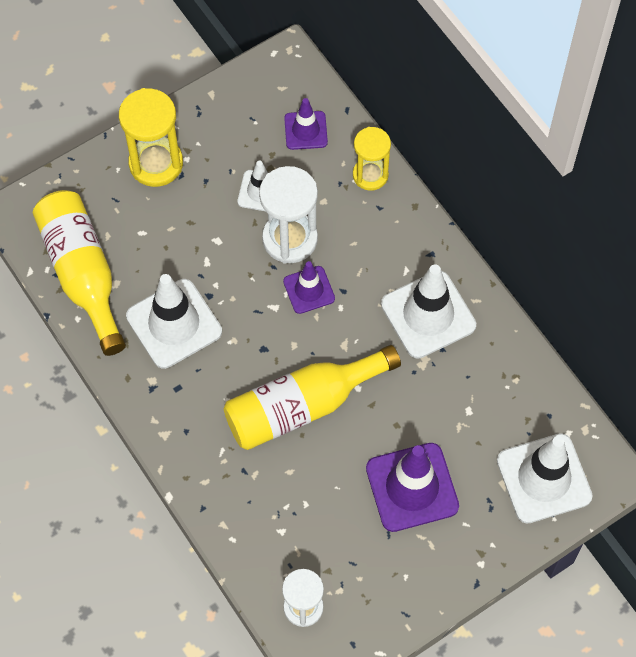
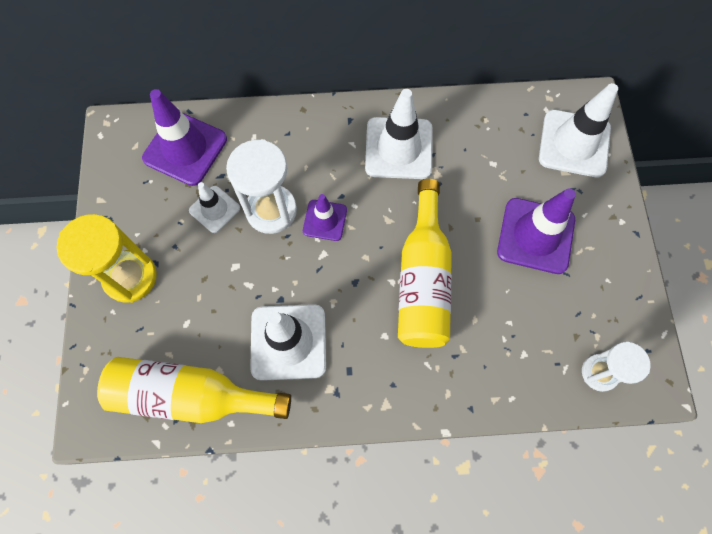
camera: 60 degrees left, 5 degrees up
(305, 130) = (185, 149): purple traffic cone -> purple traffic cone, size x1.74
(370, 175) = (256, 125): yellow hourglass -> none

